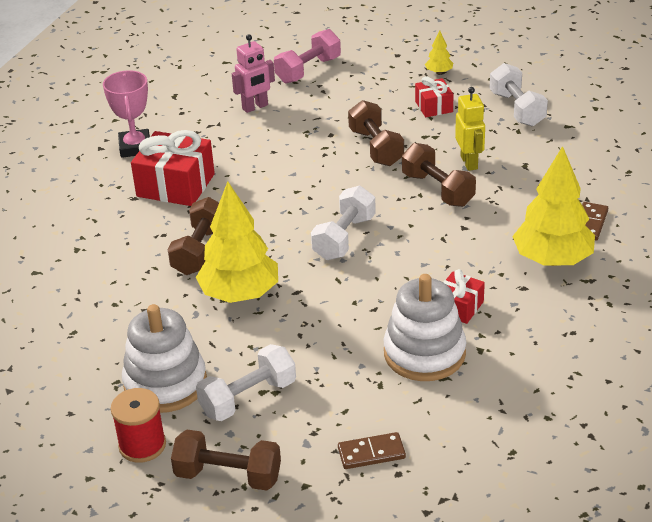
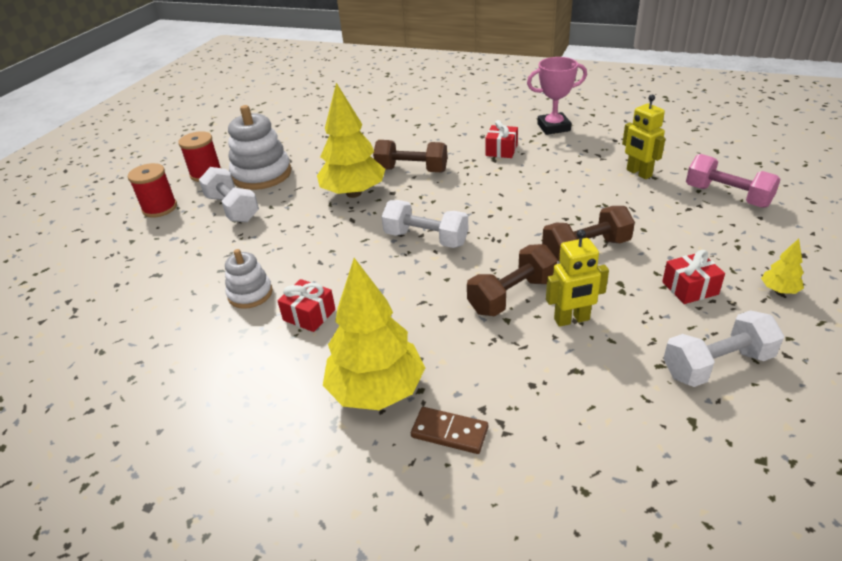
camera: 90 degrees right, 0 degrees up
(175, 185) = (501, 150): red gift -> red gift, size x0.55
(228, 476) = (160, 208): brown dumbbell -> red spool
(255, 107) = (638, 173): pink robot -> yellow robot
(371, 453) = (145, 269): brown domino -> none
(424, 353) = (250, 294): white stacking toy -> white stacking toy, size x0.58

